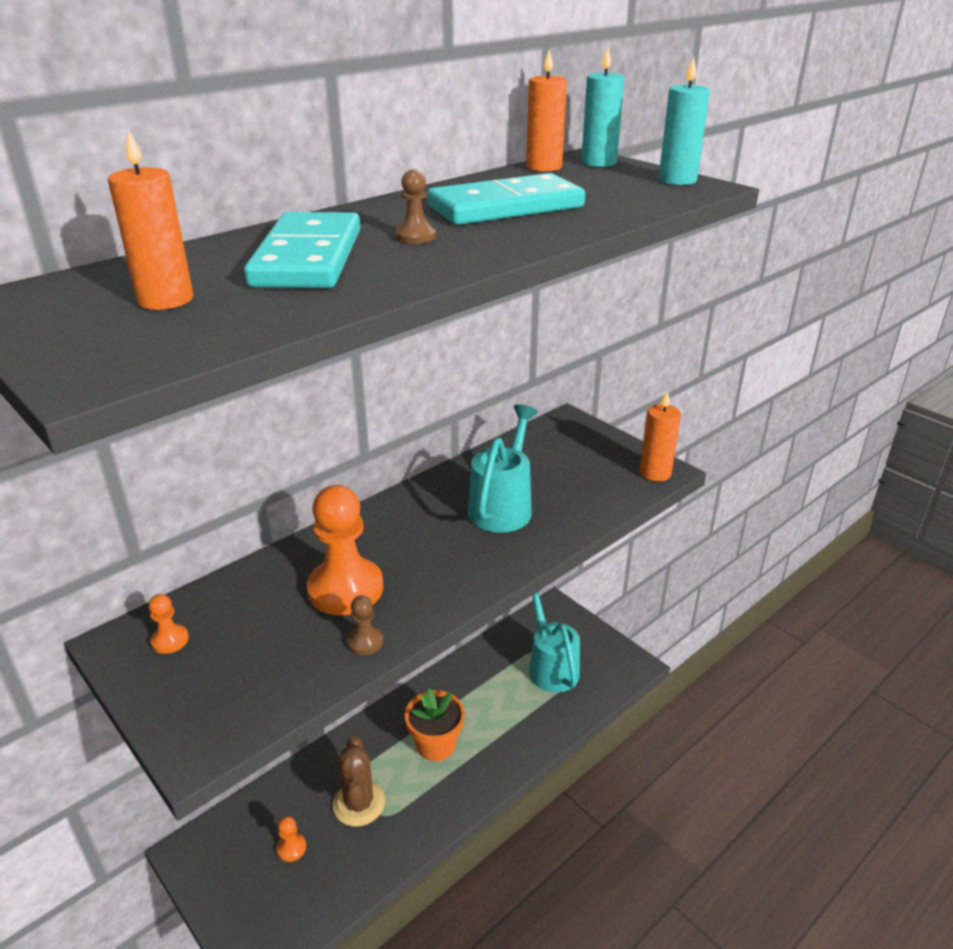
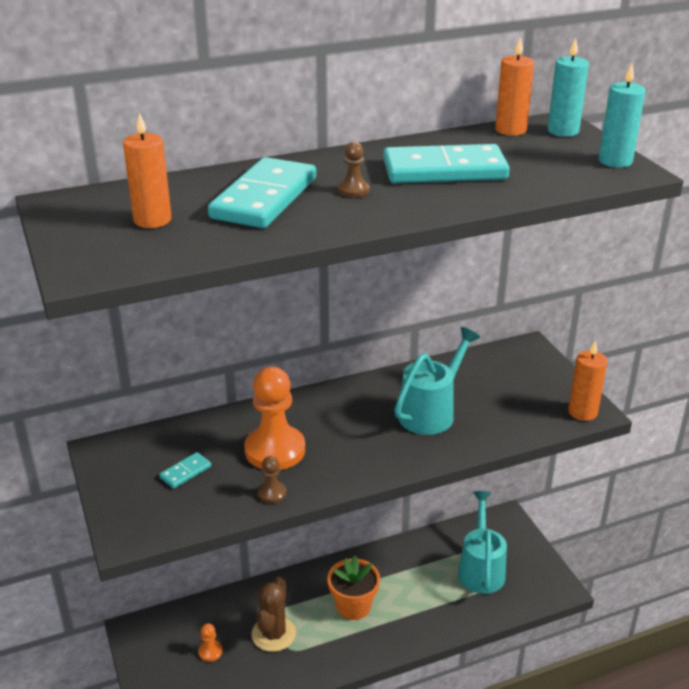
camera: 20 degrees right, 0 degrees up
(170, 640) = (136, 457): orange pawn -> none
(243, 643) = (185, 472): none -> turquoise domino

